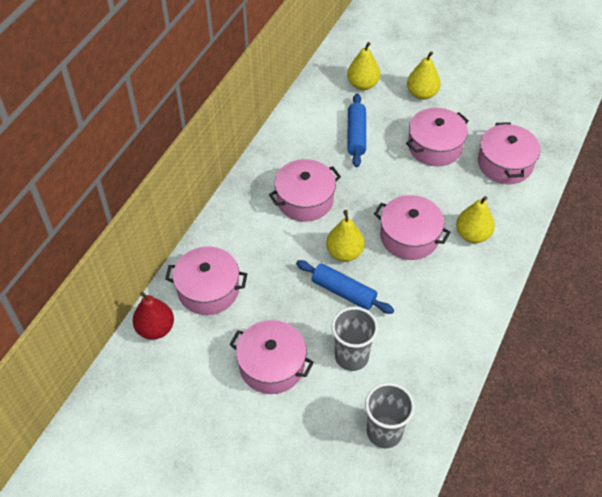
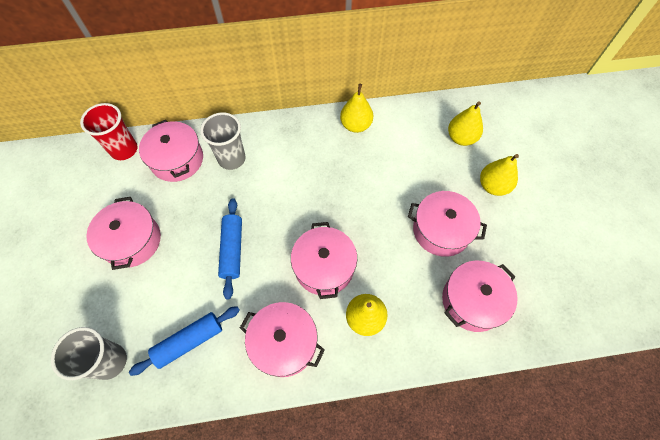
camera: 55 degrees right, 10 degrees up
(155, 328) = (124, 150): red pear -> red cup
(305, 200) = (305, 169): pink pot -> pink pot (284, 343)
(344, 252) = (272, 228): yellow pear -> yellow pear (356, 125)
(351, 357) = (171, 293): grey cup -> grey cup (232, 159)
(356, 135) = (401, 165): blue rolling pin -> blue rolling pin (189, 341)

